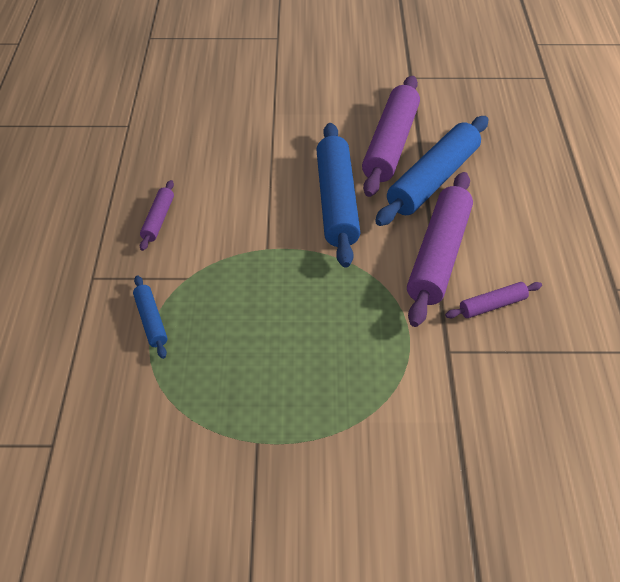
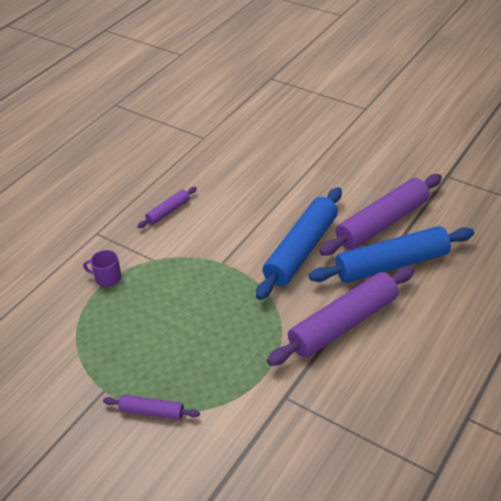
camera: 35 degrees right, 5 degrees down
(151, 321) = (107, 278): blue rolling pin -> purple mug
(492, 305) = (351, 381): purple rolling pin -> purple rolling pin (152, 411)

